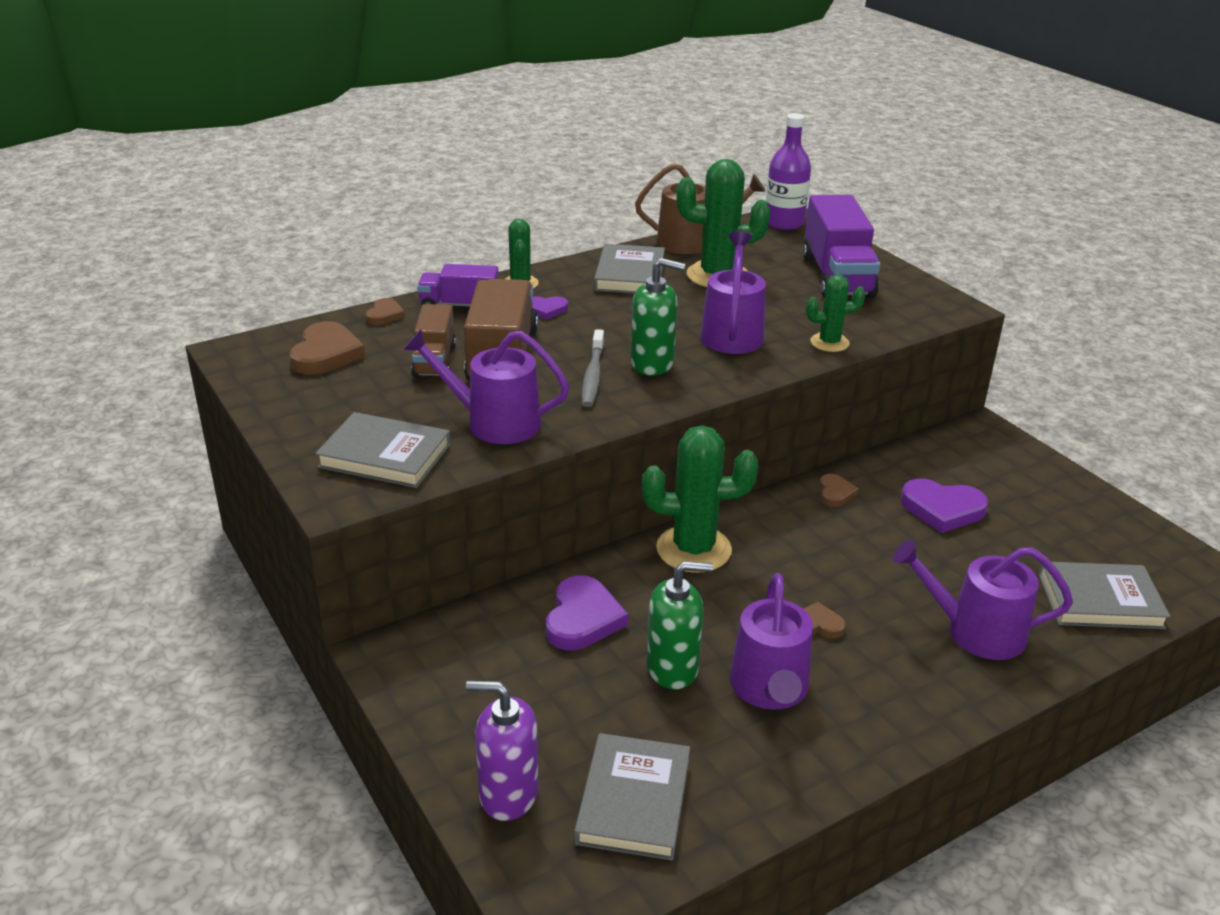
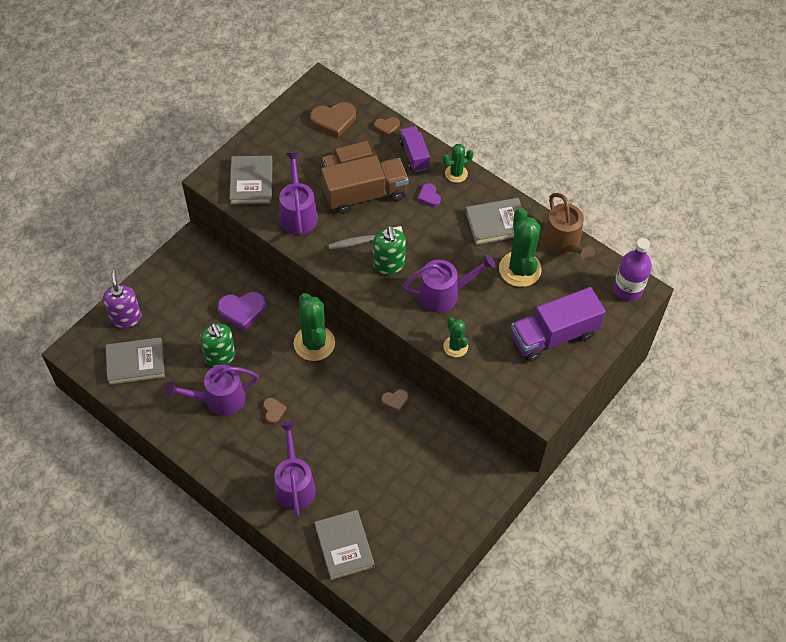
camera: 70 degrees right, 25 degrees up
(942, 509) = (402, 458): purple heart -> none

